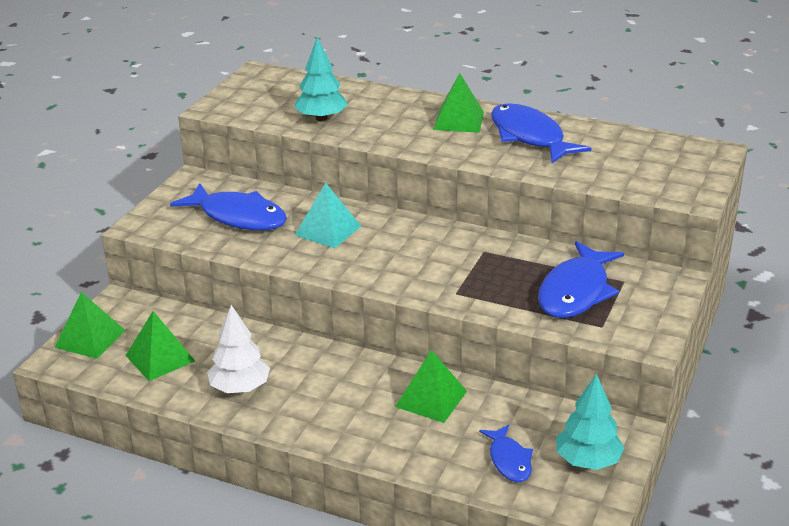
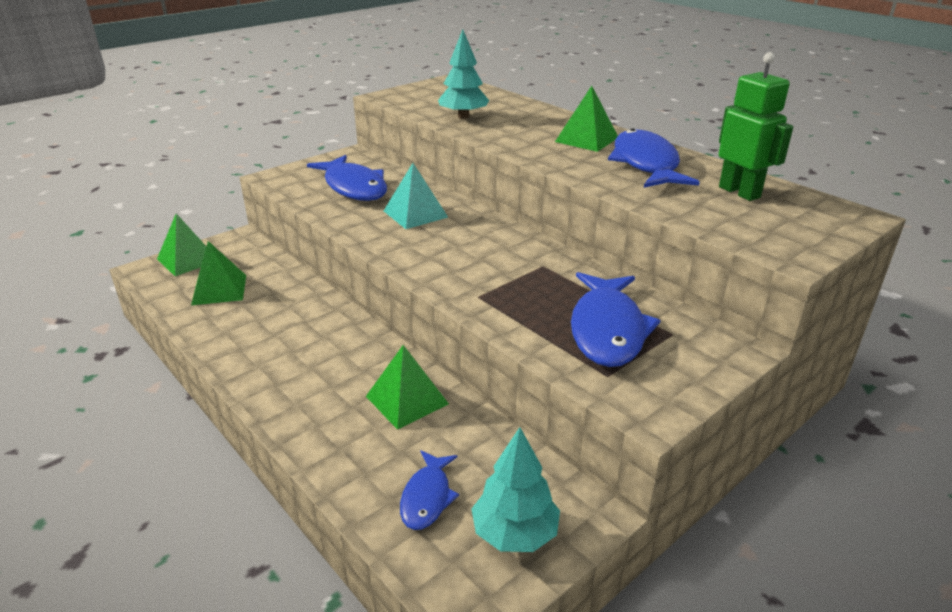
camera: 25 degrees right, 0 degrees up
(240, 388) = (252, 334): white tree -> none
(576, 291) = (607, 329): blue fish -> blue fish turned 45 degrees counterclockwise
(621, 148) = (739, 192): none -> green robot

